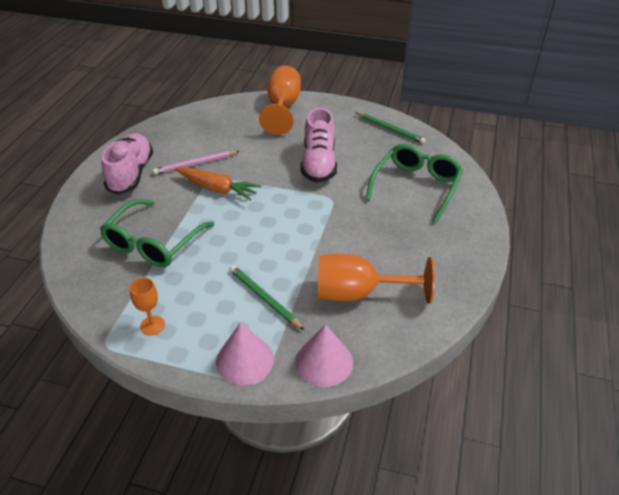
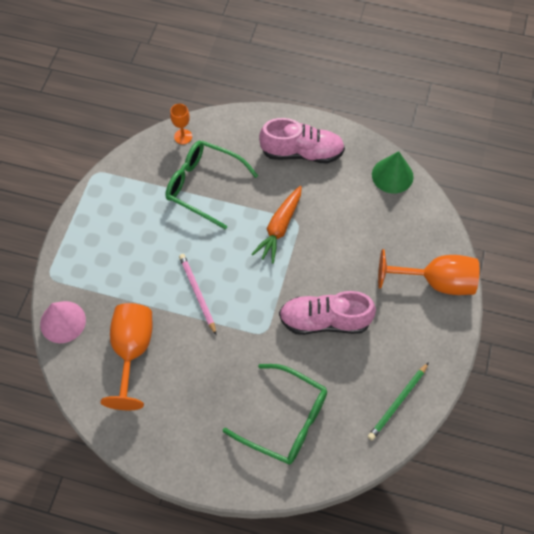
camera: 90 degrees right, 20 degrees up
(152, 325) = (111, 200): orange goblet -> orange goblet (183, 136)
(173, 124) = (392, 175): none -> green cone
(195, 164) = (319, 204): pink pencil -> pink pencil (197, 293)
(245, 360) = (71, 266): pink cone -> none
(264, 298) = (132, 276): green pencil -> none

